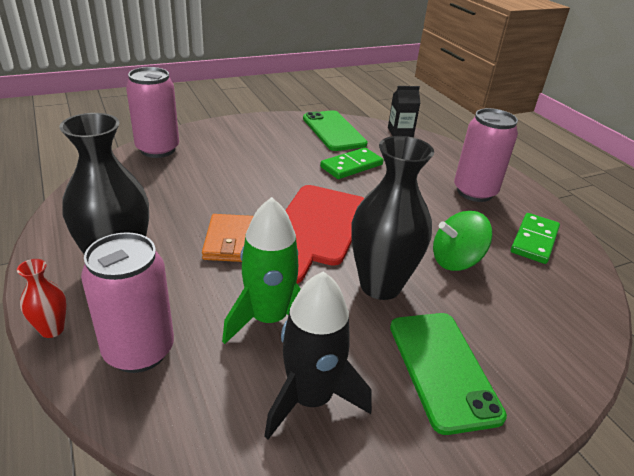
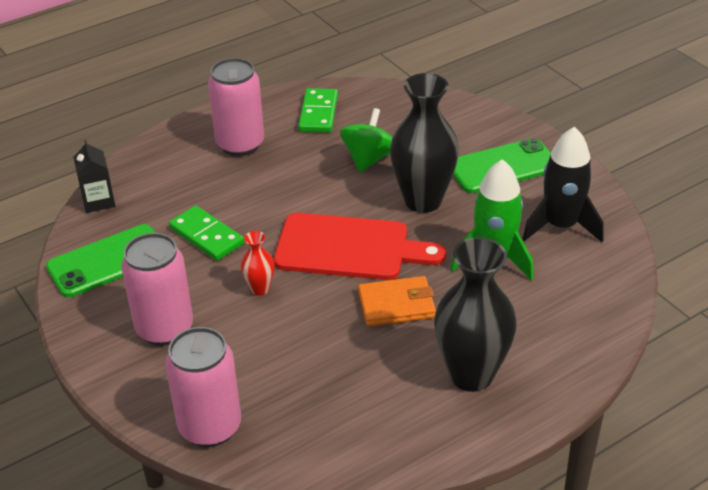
camera: 95 degrees left, 5 degrees up
(52, 329) = (569, 387): red vase -> red vase (260, 289)
(139, 351) = (564, 324): pink can -> pink can (165, 329)
(456, 260) = (368, 159): green spinning top -> green spinning top turned 135 degrees counterclockwise
(534, 240) = (318, 113): green domino -> green domino turned 75 degrees clockwise

